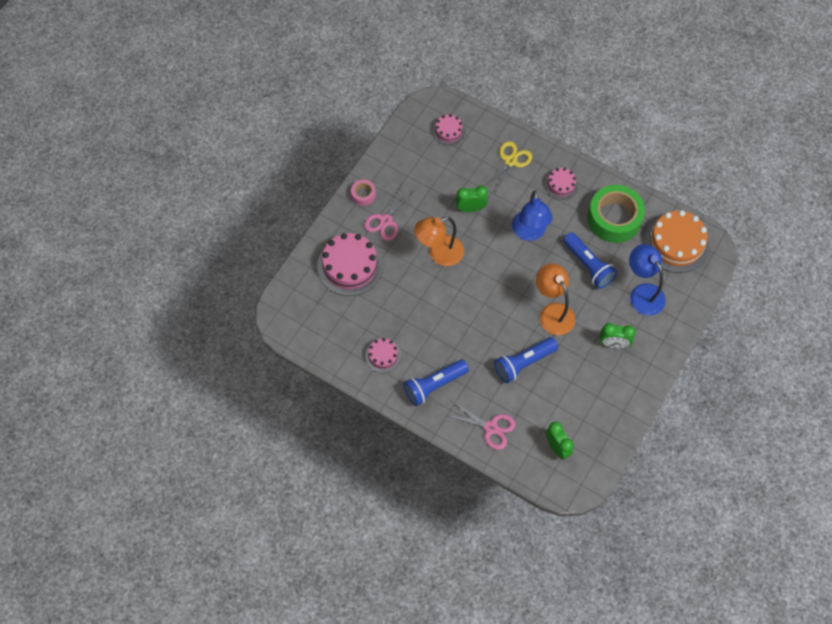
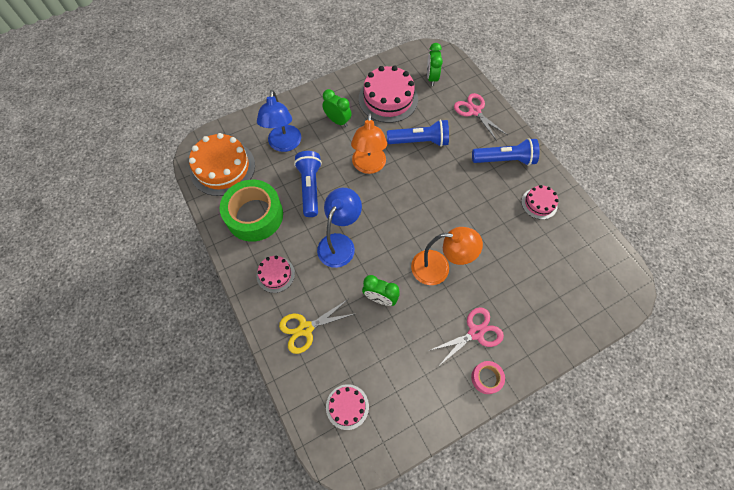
camera: 150 degrees left, 0 degrees up
(350, 266) = (536, 303): pink cake -> pink cake (388, 99)

